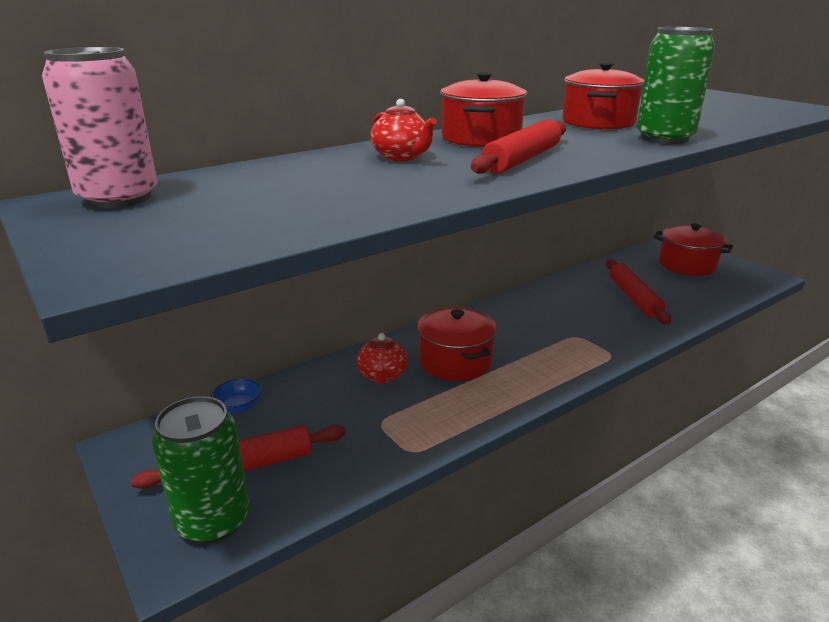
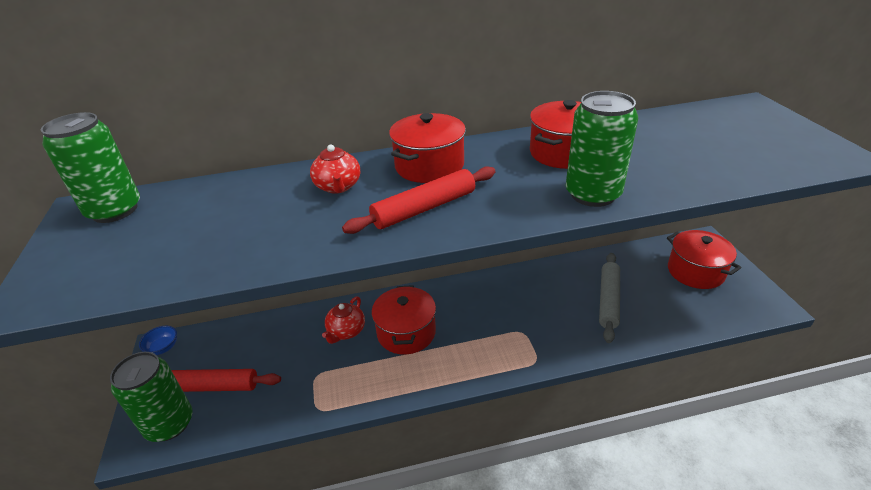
camera: 25 degrees right, 10 degrees up
(119, 198) = (115, 210): pink can -> green can
(239, 407) = (239, 333): blue bowl -> blue bowl (163, 348)
(634, 298) = (608, 300): red rolling pin -> grey rolling pin

